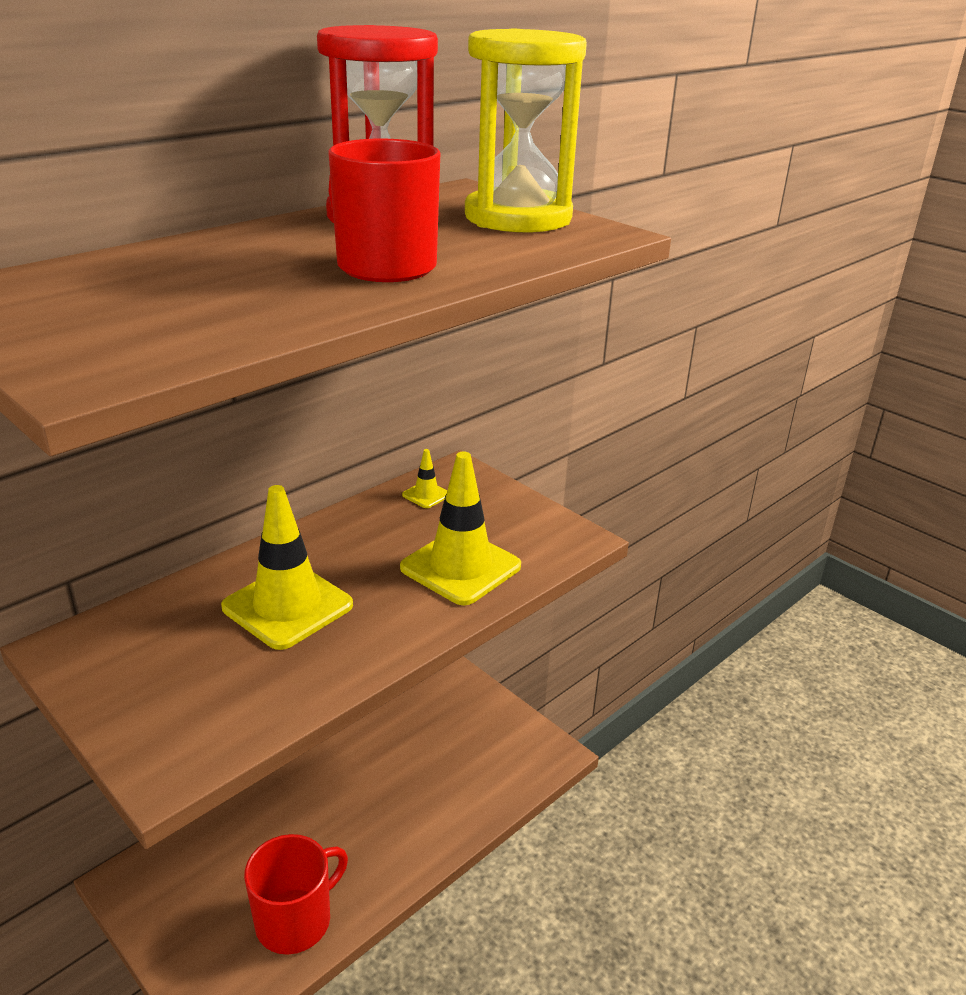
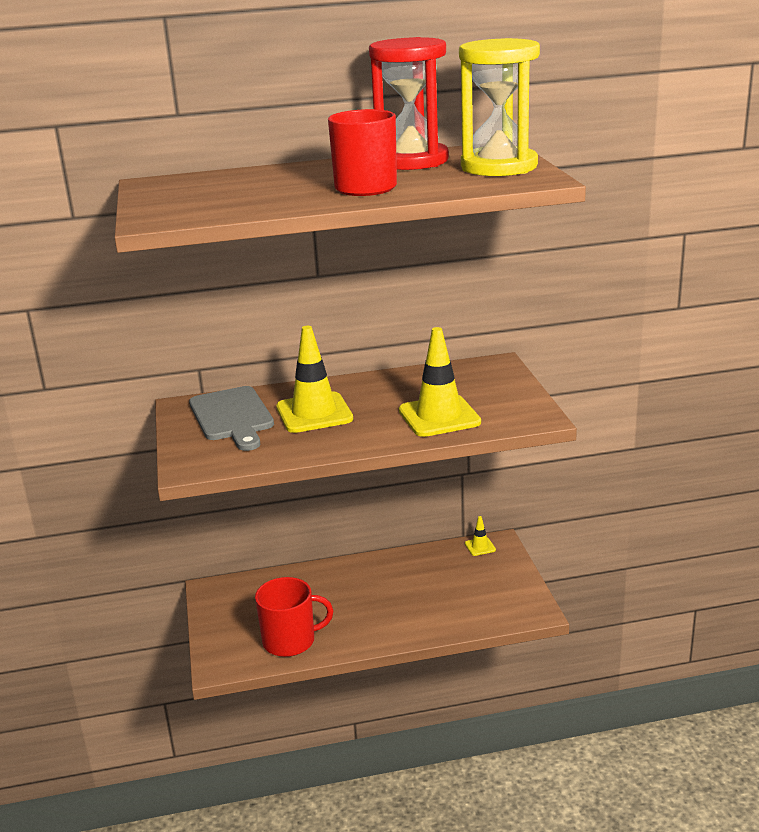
camera: 35 degrees right, 5 degrees down
(164, 646) = (232, 416): none -> grey cutting board
(426, 495) = (459, 373): yellow traffic cone -> yellow traffic cone (480, 547)

